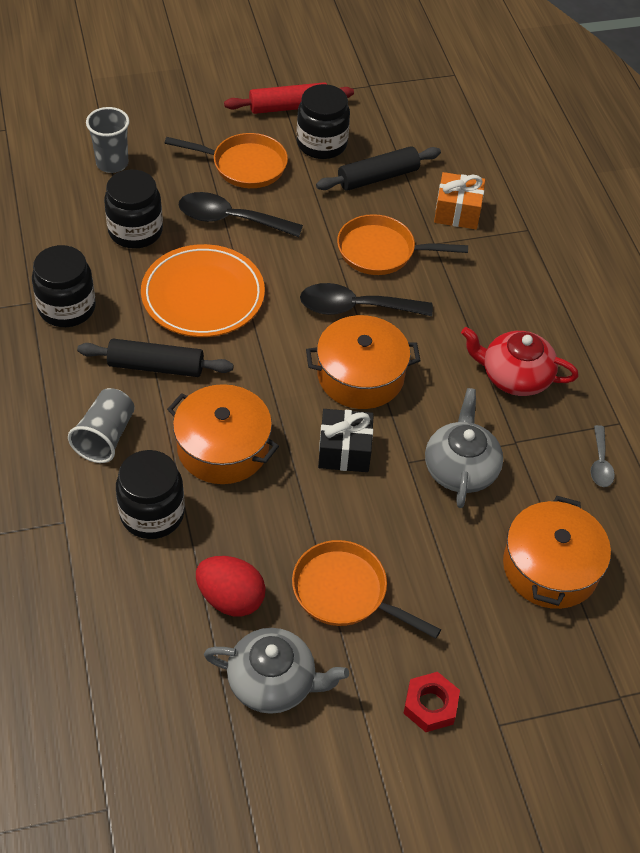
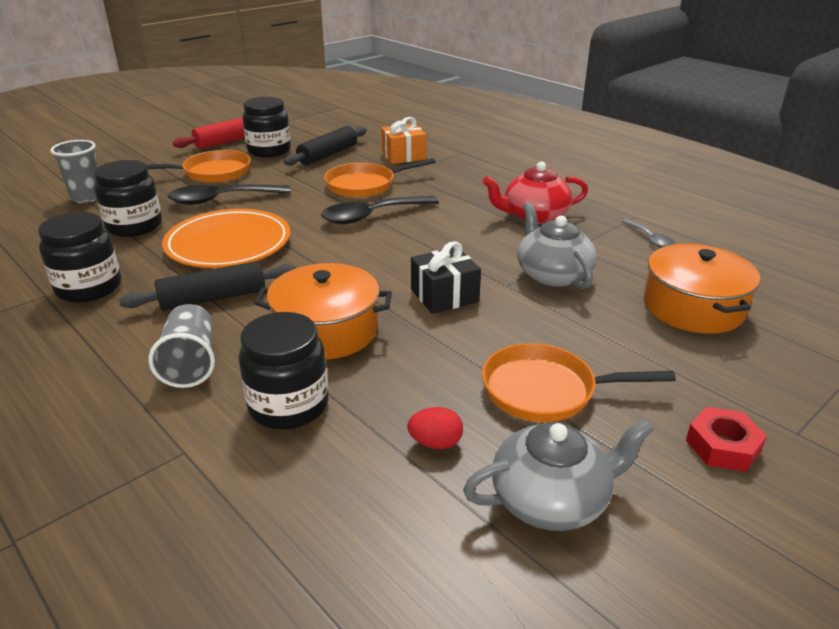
camera: 25 degrees left, 20 degrees down
(230, 598) = (435, 443): red egg -> red egg, size x0.59
(360, 376) = (413, 249): orange pot -> none

